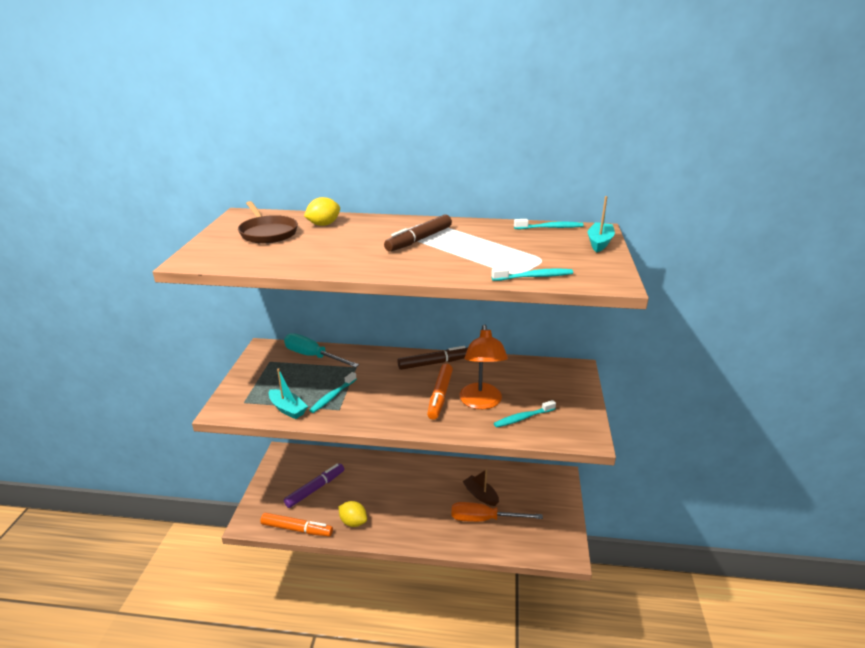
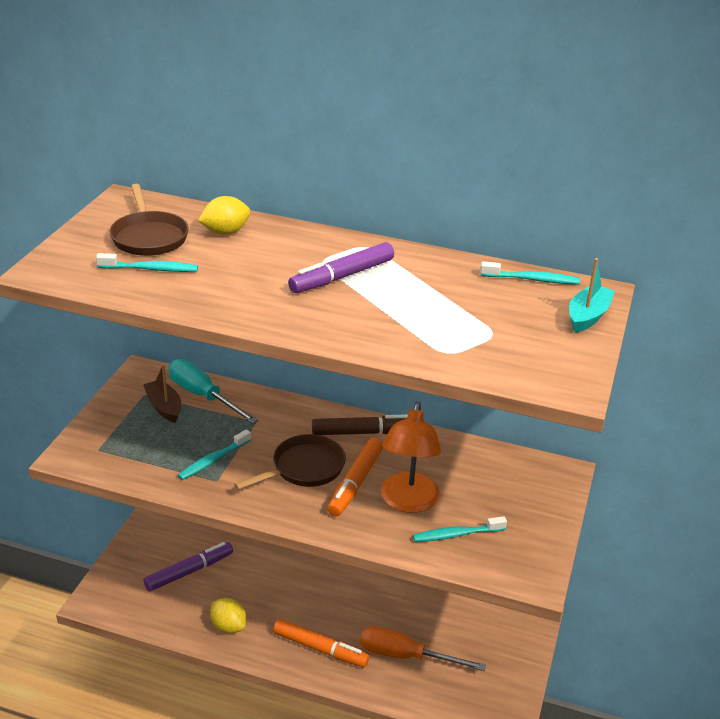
camera: 10 degrees right, 5 degrees up
(287, 409) = (151, 469): turquoise boat -> none
(297, 529) = (153, 622): orange marker -> orange marker (320, 649)
(400, 392) = (304, 468): none -> brown pan
(419, 240) = (342, 277): brown marker -> purple marker
(480, 495) = (411, 621): brown boat -> brown boat (164, 407)
(534, 277) = (468, 362): turquoise toothbrush -> turquoise toothbrush (151, 269)

